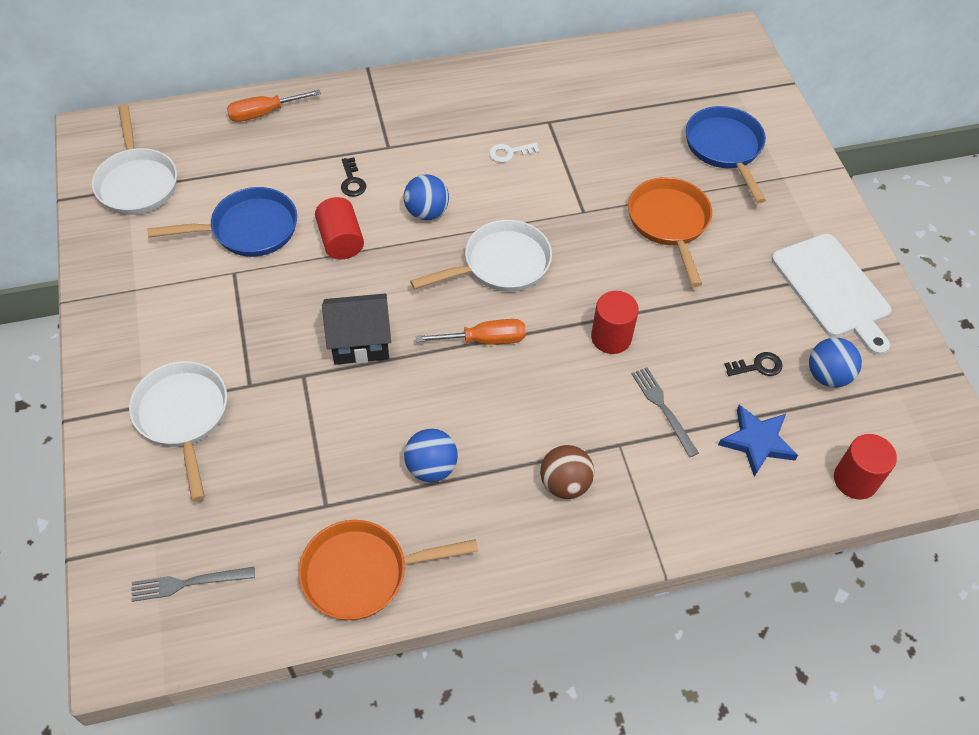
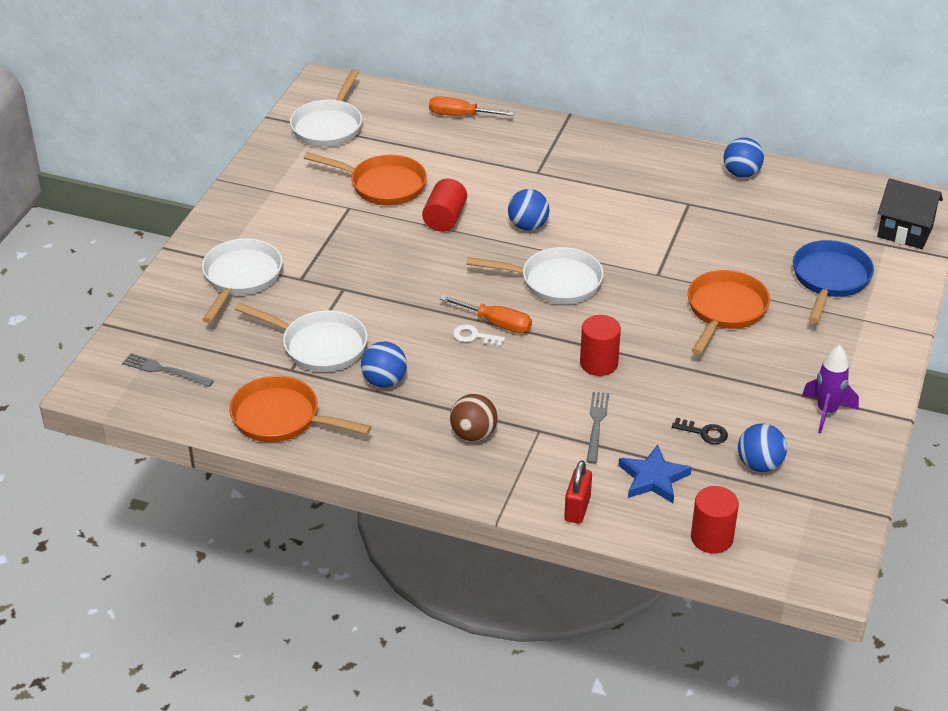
camera: 35 degrees right, 15 degrees down
(248, 229) = (383, 185): blue pan -> orange pan
(332, 459) = (319, 346): none -> white pan
(352, 181) = (488, 184): black key -> none
(360, 343) = (401, 287): black house -> black house (904, 232)
(509, 153) = (633, 212): white key -> white key (474, 336)
(567, 69) = (741, 173): none -> blue ball
(722, 516) = (577, 508): none -> red padlock
(832, 289) = (826, 412): white cutting board -> purple rocket

